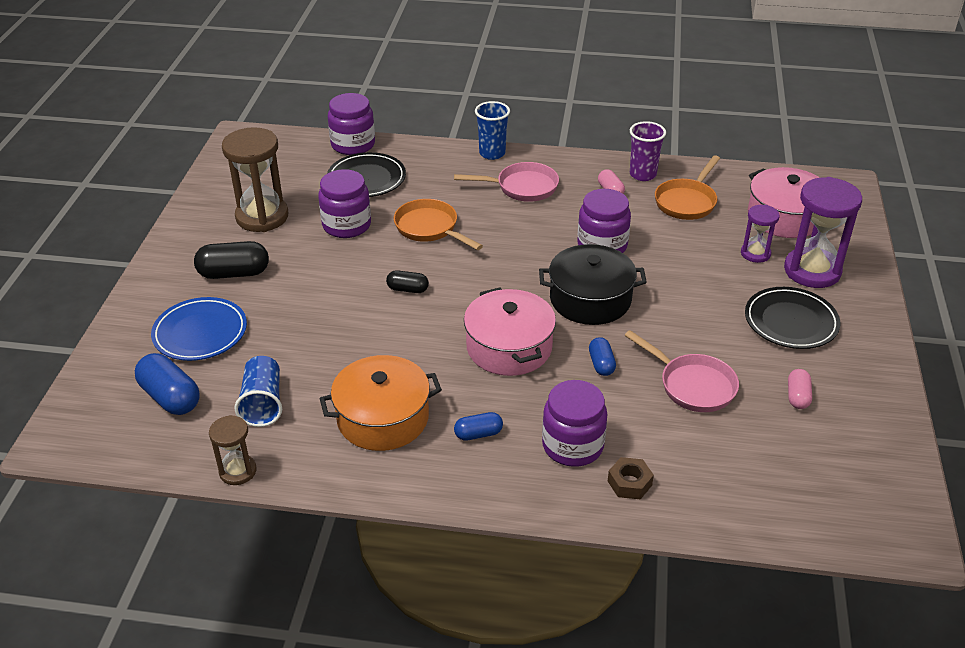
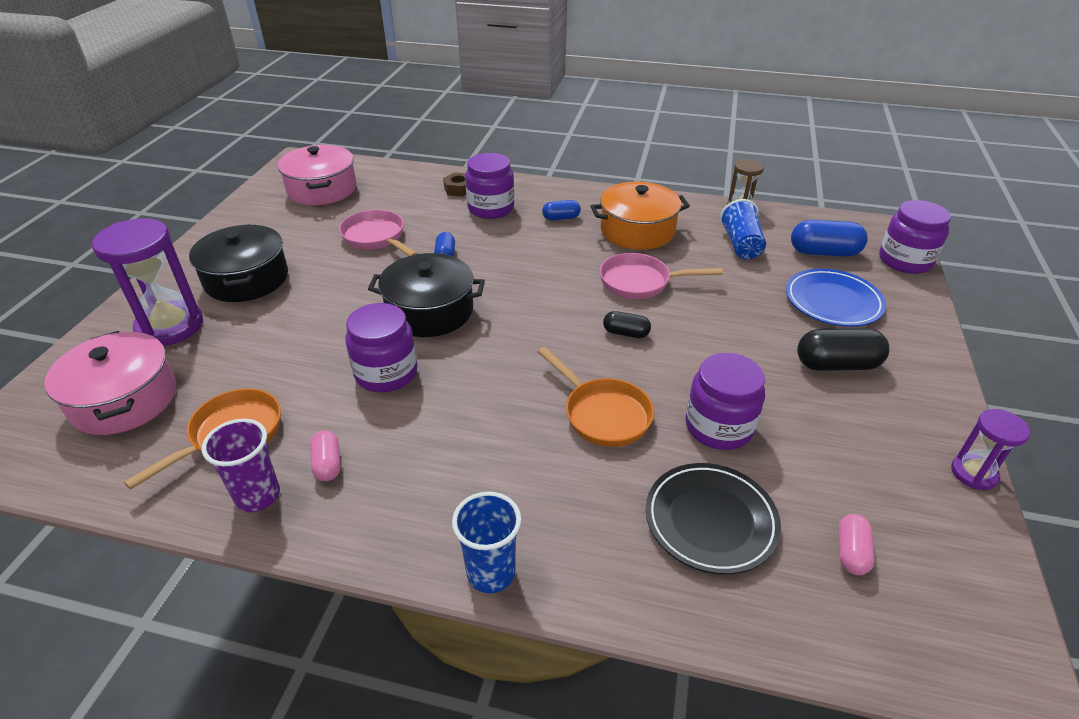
camera: 175 degrees left, 0 degrees up
(170, 397) = (824, 252): blue capsule -> blue capsule turned 45 degrees counterclockwise
(262, 217) = (847, 451): brown hourglass -> none
(353, 145) = (759, 624): purple jar -> purple jar (905, 261)
(509, 347) = (525, 273): pink pot -> pink pot (322, 189)
(522, 187) = (458, 482): pink pan -> pink pan (640, 282)
(755, 253) = (212, 351): purple hourglass -> purple hourglass (973, 473)
(790, 322) = (246, 279): black plate -> black pot
(797, 396) = (297, 226): pink capsule -> pink capsule (851, 552)

